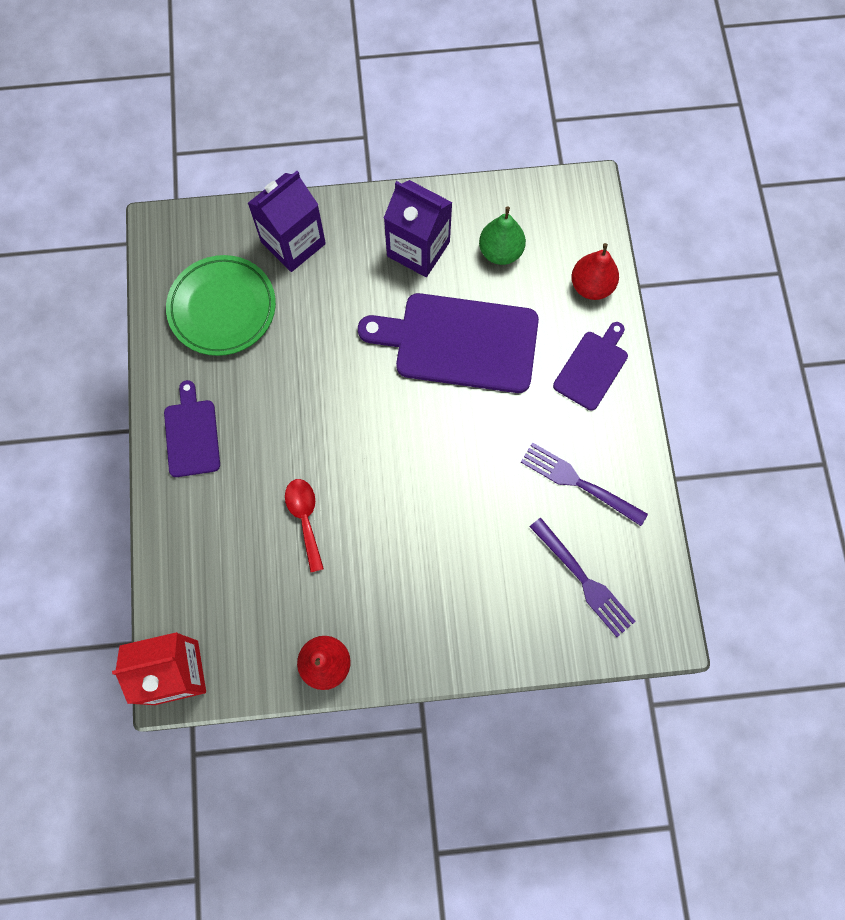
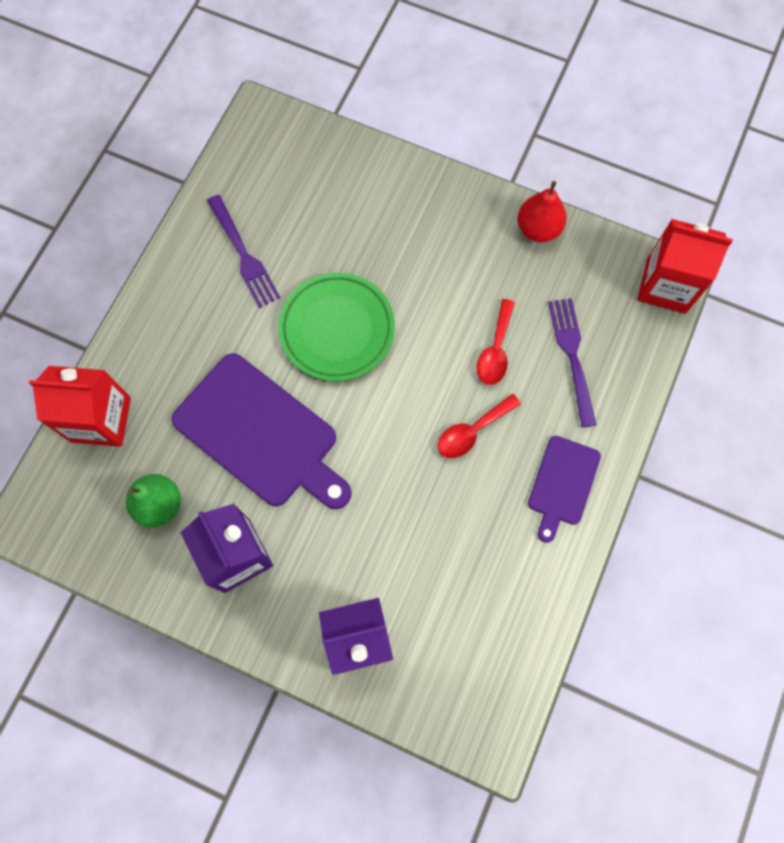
camera: 150 degrees left, 0 degrees up
(222, 308) = (470, 603): green plate -> green plate (337, 329)
(289, 437) = (472, 431): none -> red spoon
(584, 580) = (294, 182): purple fork -> purple fork (572, 356)
(591, 286) = (101, 419): red pear -> red carton
(592, 367) = (159, 343): purple cutting board -> none

